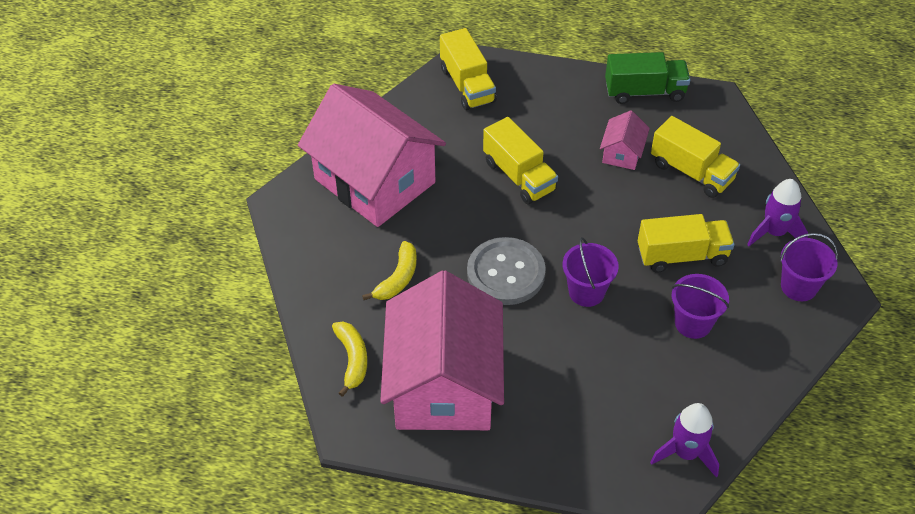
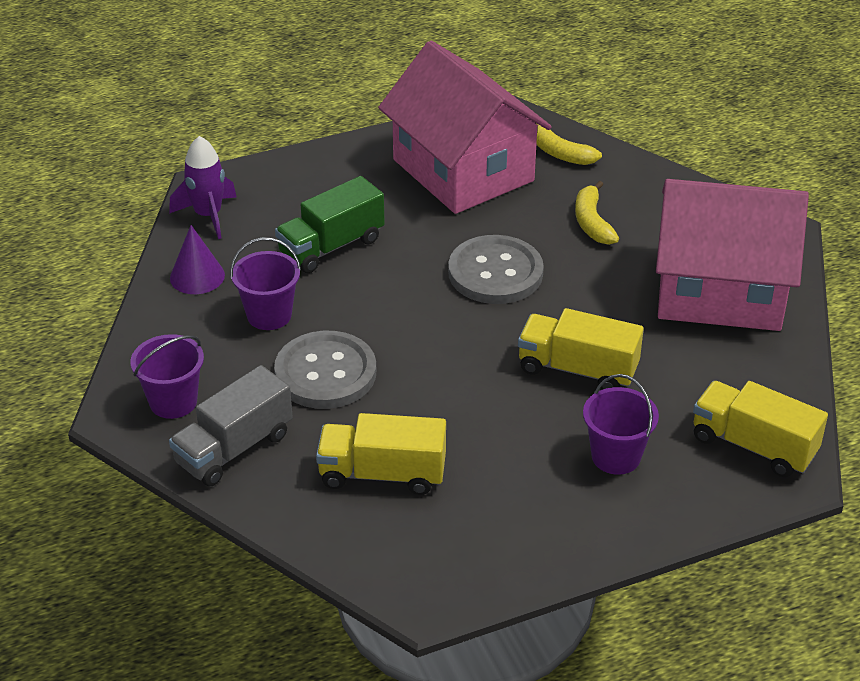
camera: 145 degrees right, 10 degrees down
(586, 292) = (400, 293): purple bucket -> purple bucket (616, 456)
(622, 153) = (485, 455): pink house -> none
(645, 92) = (527, 557): green truck -> green truck (331, 246)
(682, 255) = (325, 373): yellow truck -> grey button
(728, 390) = (197, 276): none -> purple cone
(774, 232) = (234, 448): purple rocket -> grey truck

